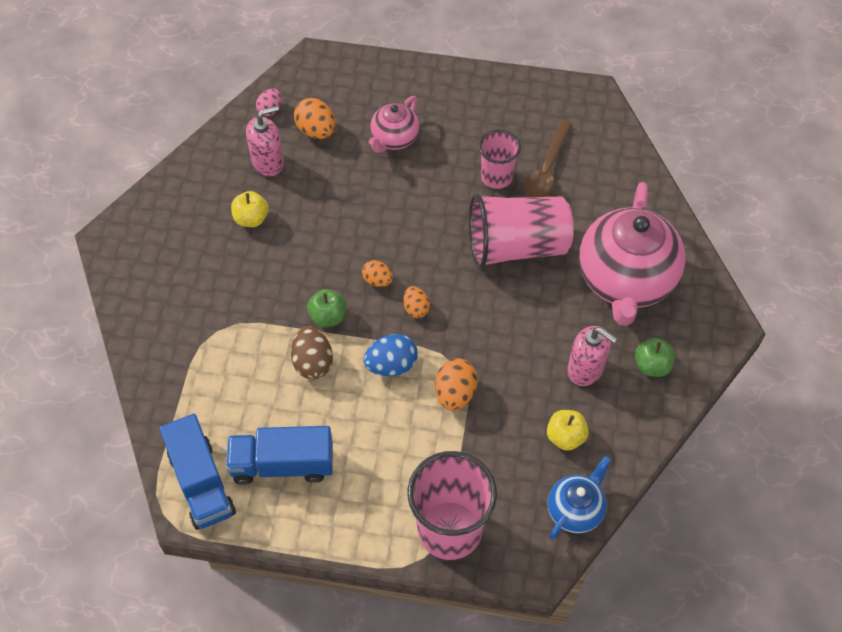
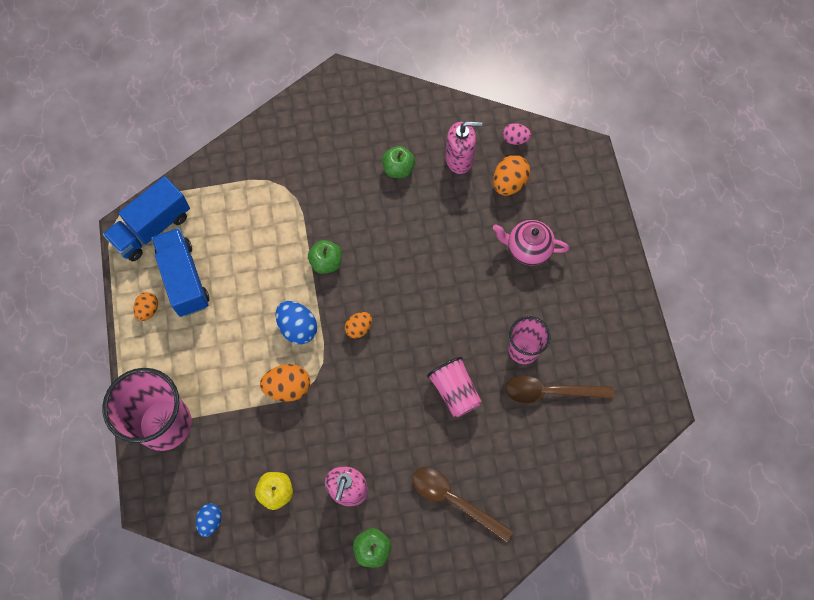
camera: 70 degrees right, 10 degrees up
(251, 218) = (398, 169): yellow apple -> green apple
(268, 162) = (459, 159): pink soap dispenser -> pink soap dispenser turned 45 degrees counterclockwise
(313, 362) = (280, 267): brown egg -> none
(377, 280) = (375, 288): orange egg -> orange egg (148, 310)
(516, 246) = (454, 391): pink cup -> pink cup, size x0.58
(575, 510) = (210, 521): blue teapot -> blue egg
(625, 281) = (454, 500): pink teapot -> brown spoon

